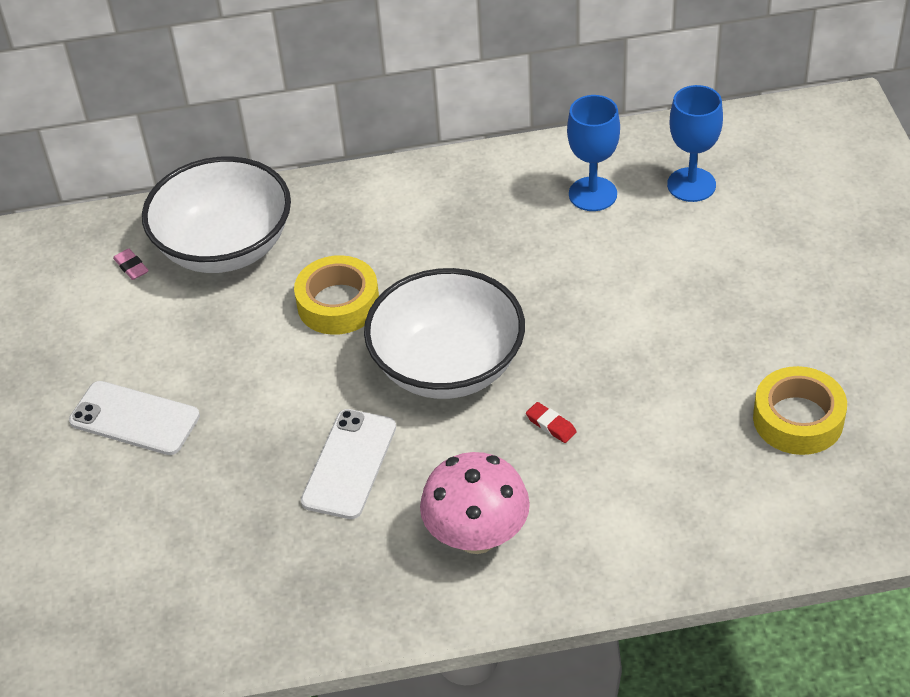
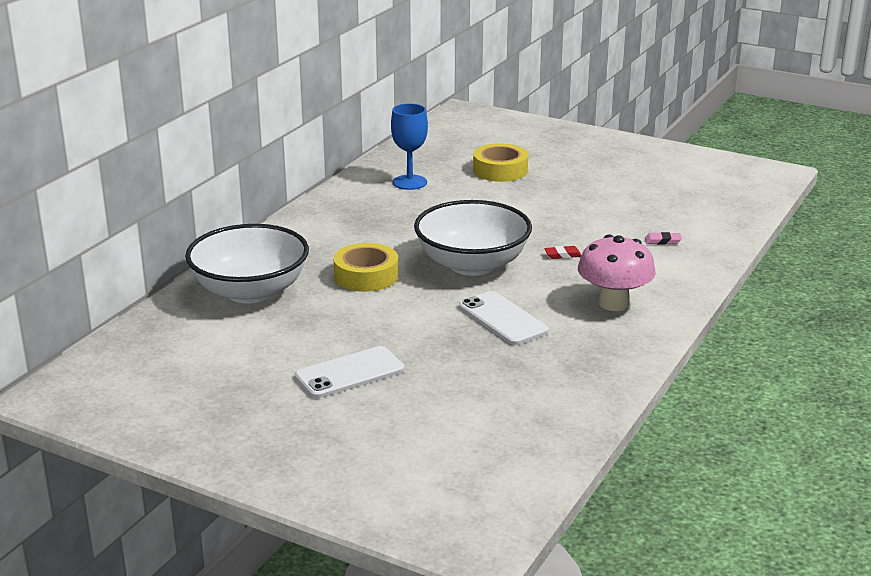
camera: 55 degrees left, 20 degrees down
(131, 267) = (207, 327): pink eraser -> pink eraser (662, 241)
(691, 185) = (448, 159): blue goblet -> none
(798, 419) = (652, 199): yellow tape -> yellow tape (500, 170)

